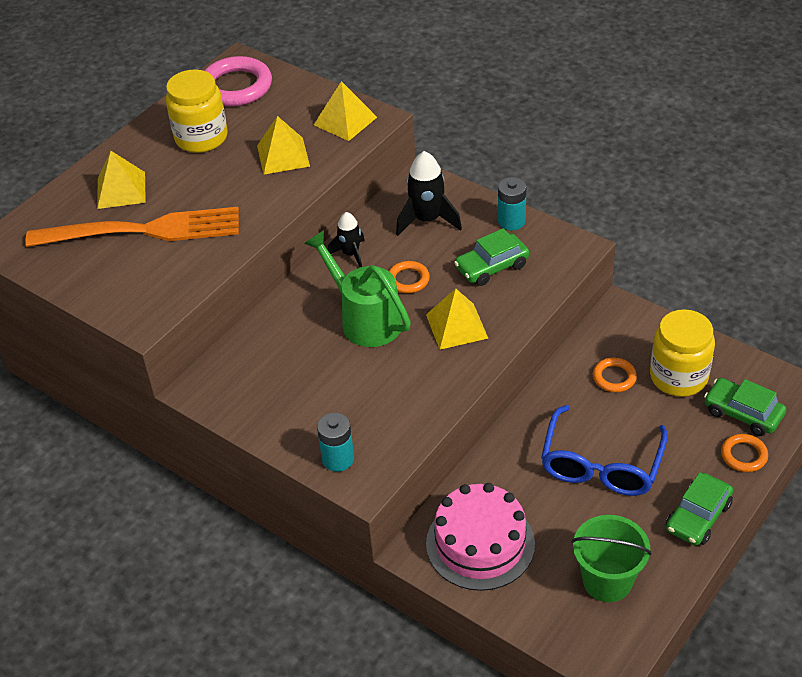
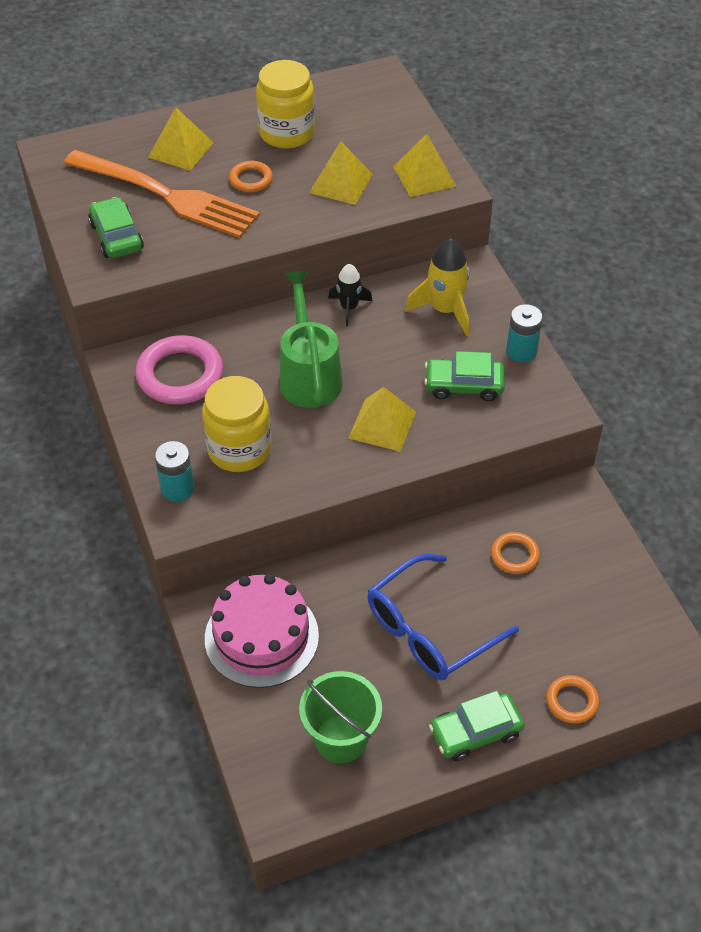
camera: 30 degrees right, 5 degrees up
(236, 87) = (358, 98): pink ring -> pink ring (180, 375)
(408, 280) = (378, 358): orange ring -> orange ring (251, 179)
(427, 220) = (445, 310): black rocket -> yellow rocket
(678, 377) = (577, 589): yellow jar -> yellow jar (239, 449)
(743, 413) = (608, 661): green car -> green car (116, 236)

